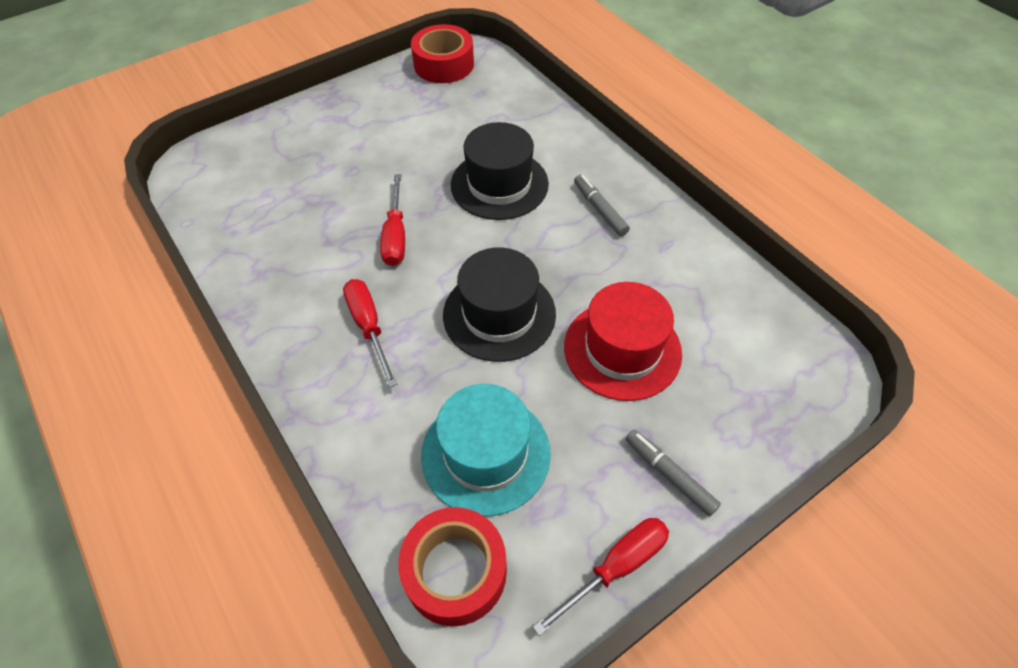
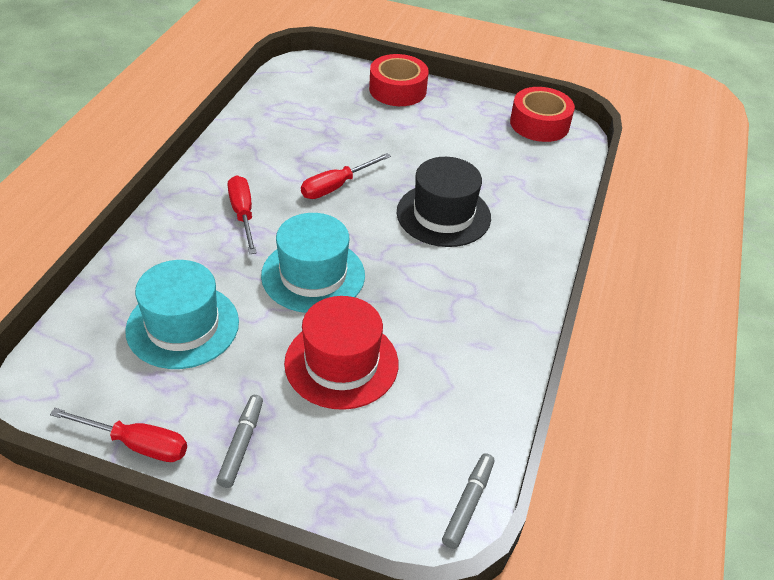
camera: 50 degrees right, 10 degrees down
(369, 327) = (243, 214): red screwdriver -> red screwdriver turned 45 degrees counterclockwise
(455, 571) = (79, 354): red tape -> red tape (397, 90)
(499, 314) = (313, 275): black hat -> turquoise hat
(600, 209) = (478, 285): grey marker -> grey marker (468, 504)

